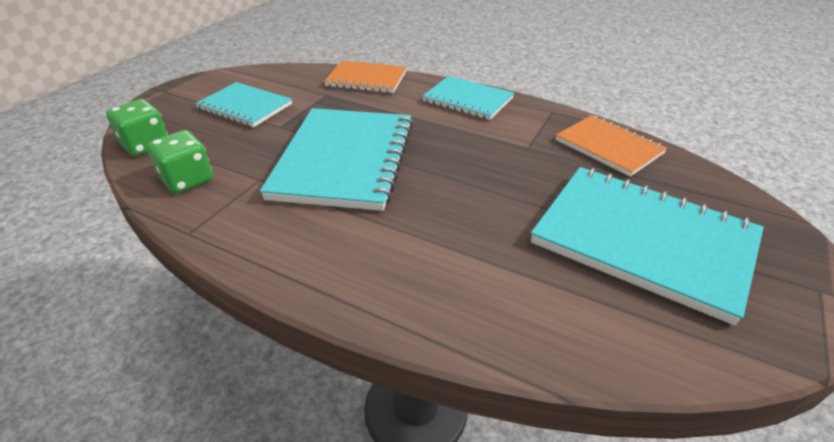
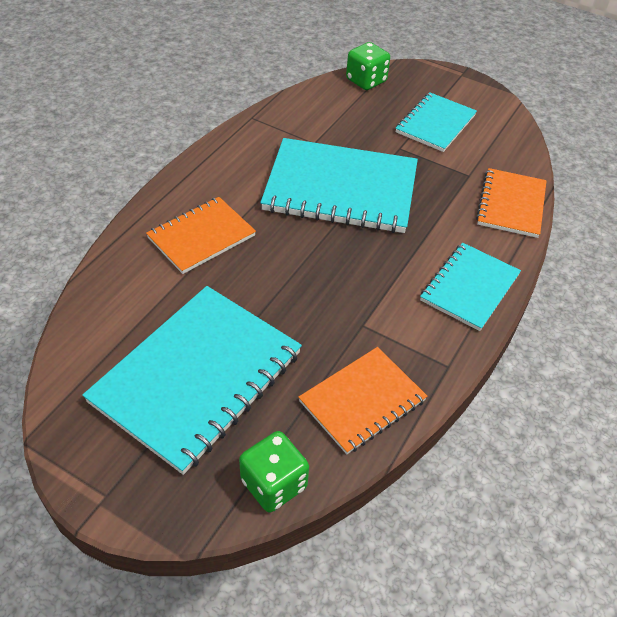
camera: 90 degrees right, 10 degrees up
(187, 180) = (315, 108): green dice -> green dice (274, 484)
(435, 258) = (201, 237): none -> orange notebook

